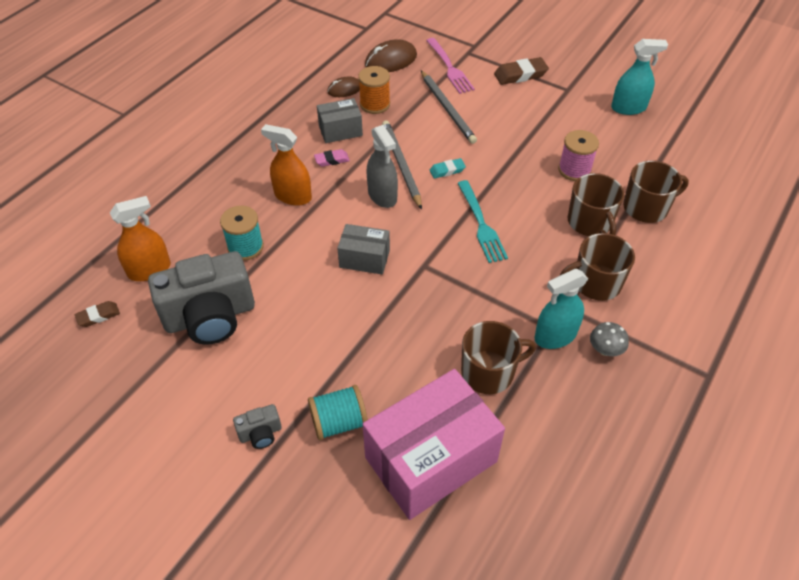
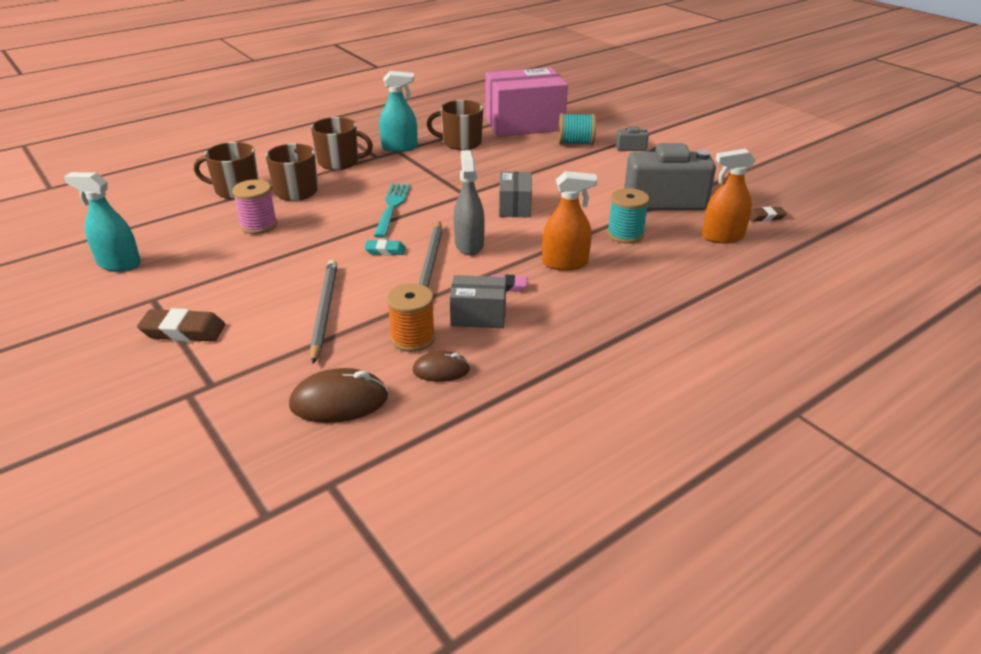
camera: 160 degrees left, 15 degrees down
(293, 196) = (565, 263): orange spray bottle -> orange spray bottle turned 45 degrees counterclockwise
(364, 259) = (515, 207): grey box -> grey box turned 60 degrees clockwise
(449, 68) = (264, 366): pink fork -> none
(605, 349) = (373, 137): grey mushroom -> none

